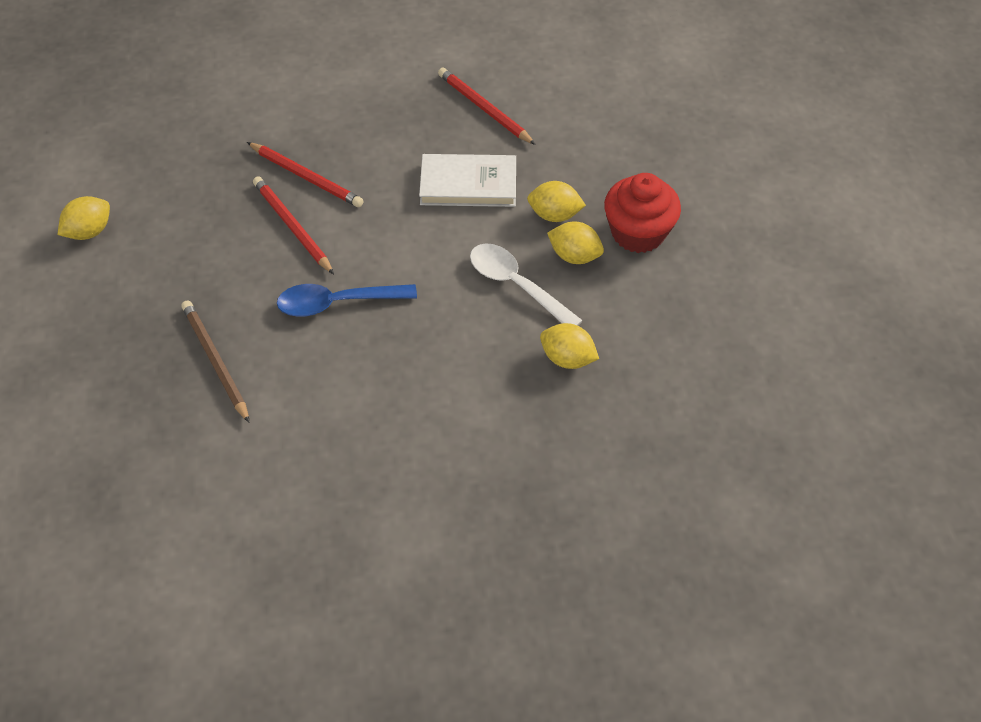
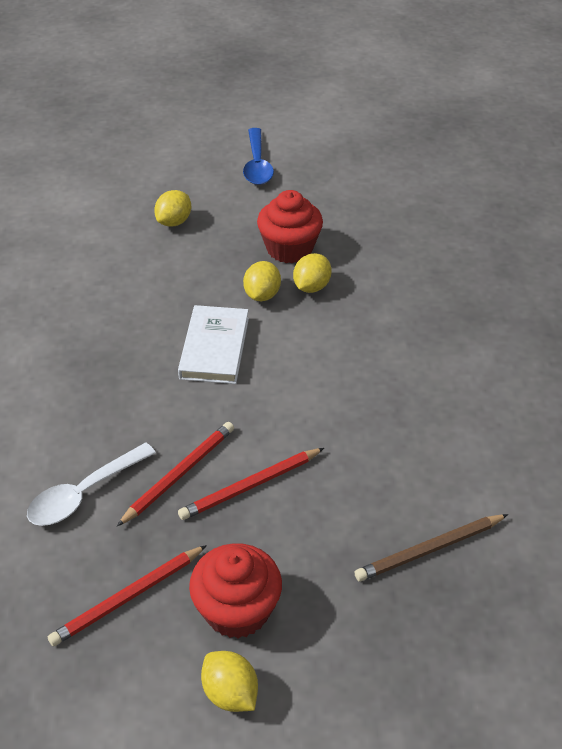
camera: 85 degrees left, 10 degrees down
(163, 229) = (237, 610): none -> red cupcake
(337, 303) = (356, 449): blue spoon -> blue spoon (257, 165)
(484, 109) = (113, 331): red pencil -> red pencil (128, 598)
(516, 285) = (342, 324): white spoon -> white spoon (84, 493)
(567, 358) = (422, 300): yellow lemon -> yellow lemon (174, 222)

